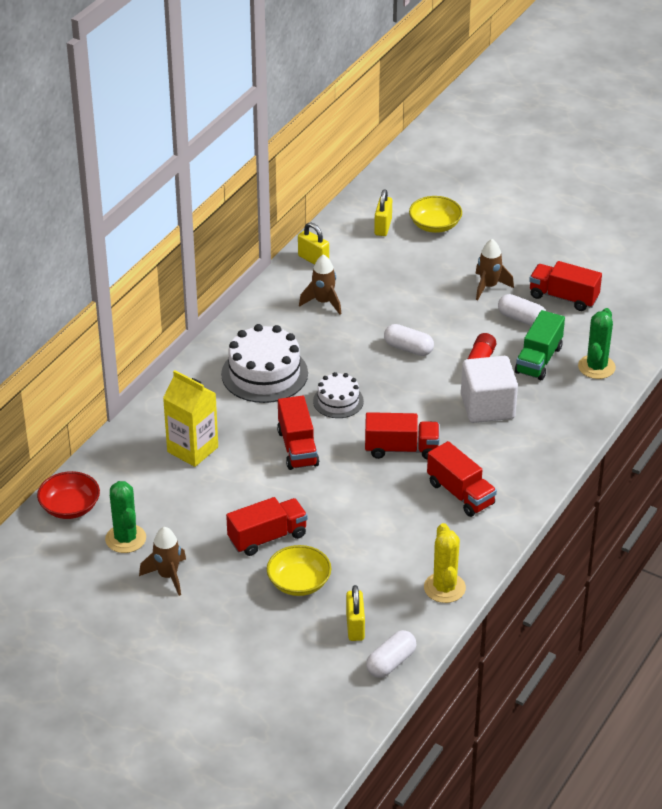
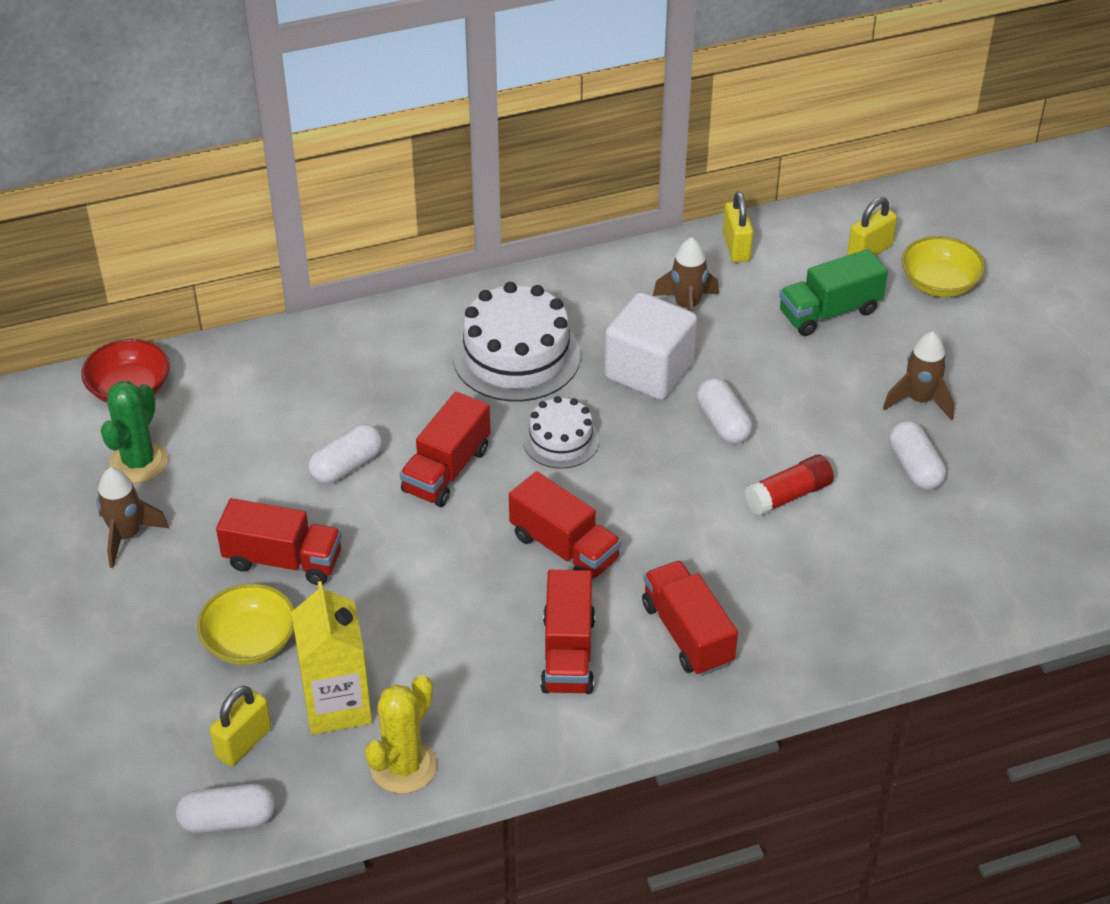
camera: 40 degrees right, 5 degrees up
(192, 449) = (331, 400): yellow carton -> yellow carton (337, 705)
(243, 475) = (347, 466): none -> white capsule
(487, 407) = (735, 559): white cube -> white cube (649, 371)
(538, 360) = (875, 536): green truck -> green truck (829, 312)
(563, 297) = (1006, 470): red truck -> red truck (687, 634)
(596, 367) = (943, 592): green cactus -> none

